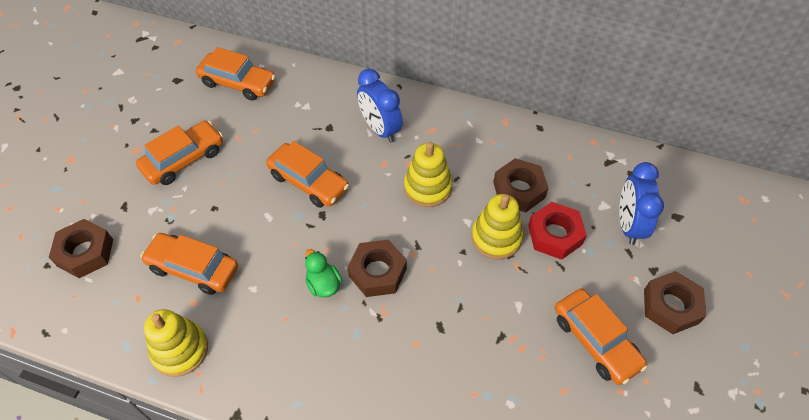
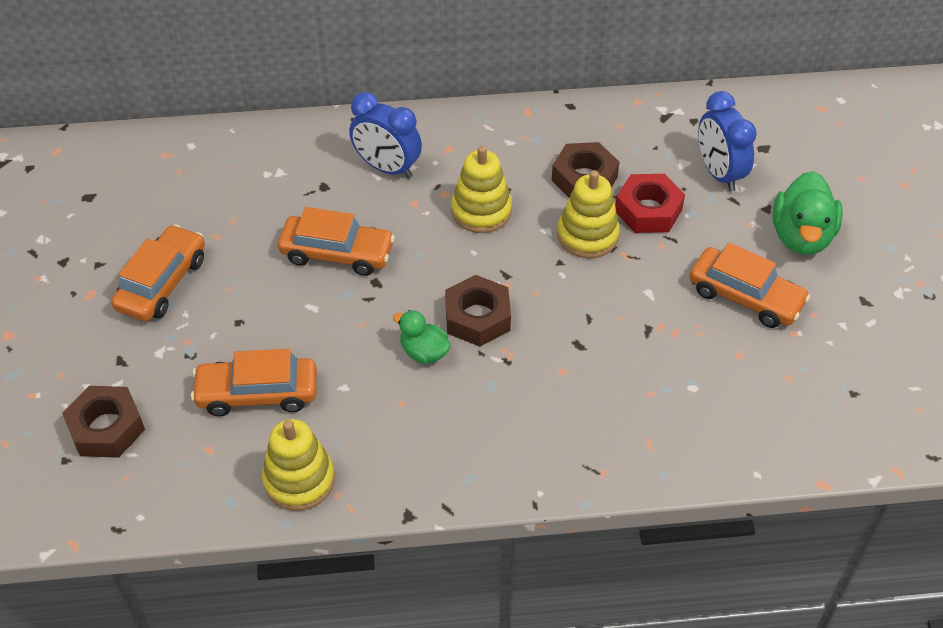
camera: 25 degrees left, 5 degrees down
(238, 83) = (173, 174): orange car -> none
(670, 306) = (801, 236): brown nut -> green duck

